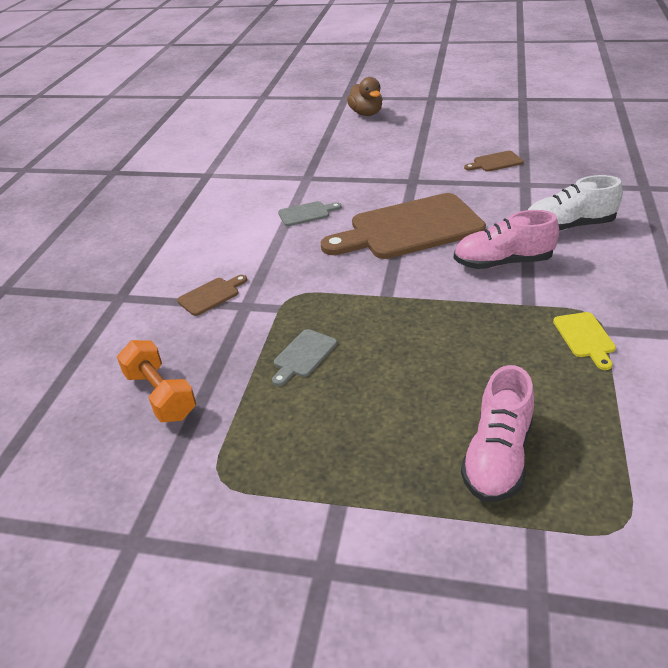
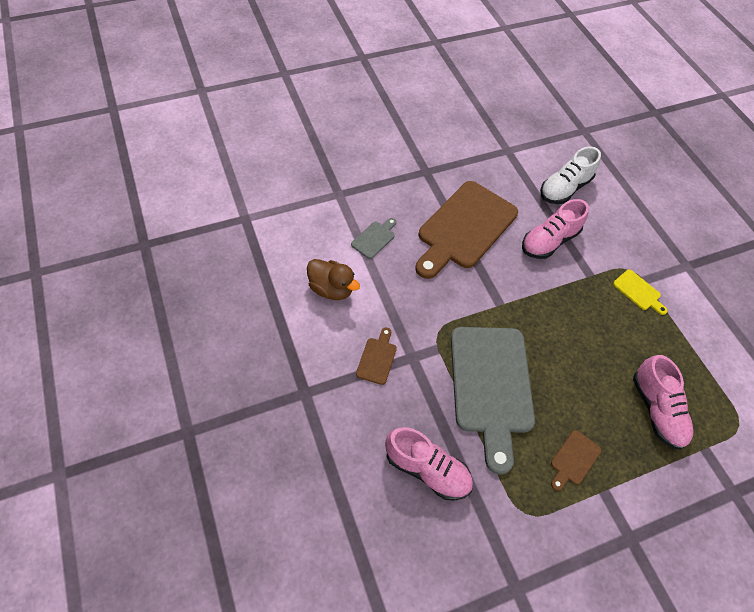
camera: 40 degrees left, 20 degrees up
(160, 395) = (427, 469): orange dumbbell -> pink shoe
(303, 355) = (491, 385): grey cutting board -> grey cutting board, size x2.42
(366, 114) = (322, 92): brown duck -> brown duck (331, 289)
(495, 162) = (470, 130): brown cutting board -> brown cutting board (574, 459)

